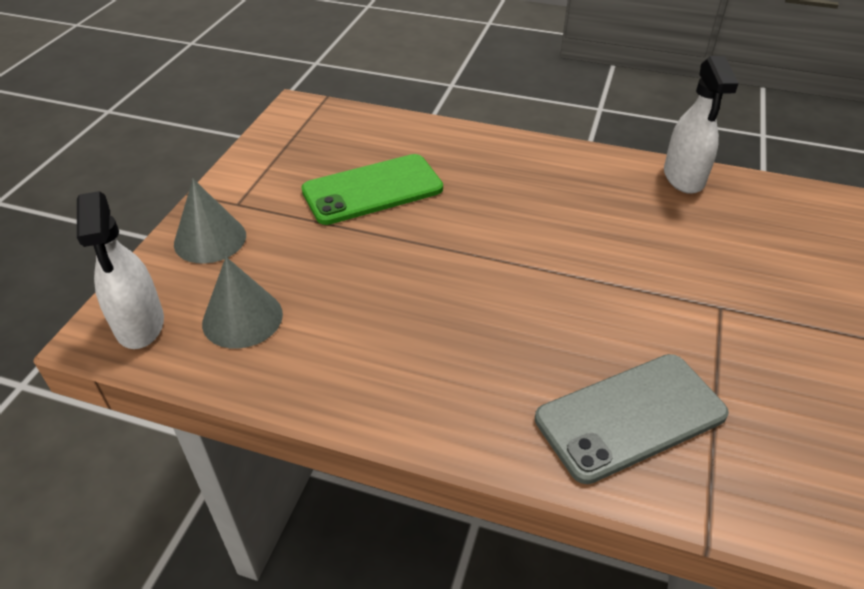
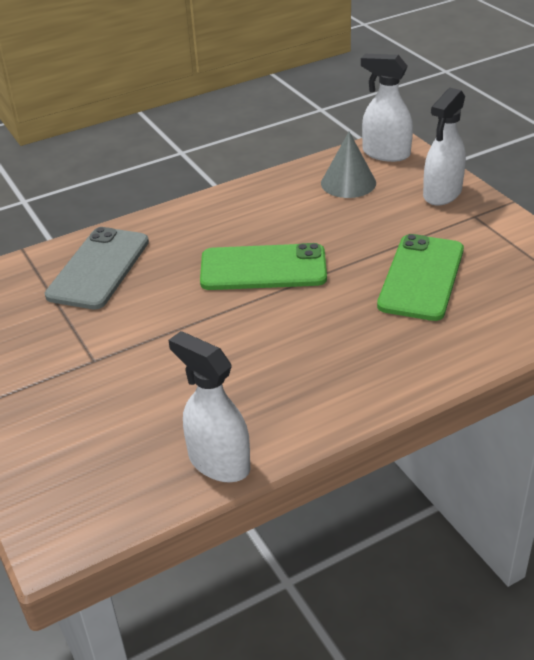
camera: 135 degrees right, 5 degrees down
(210, 239) = (442, 194): grey cone -> white spray bottle
(469, 286) = (263, 268): none -> green phone

